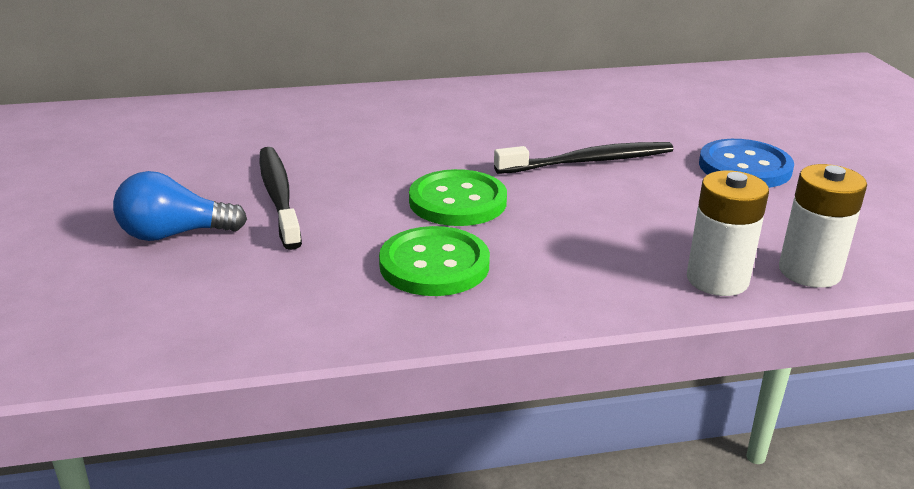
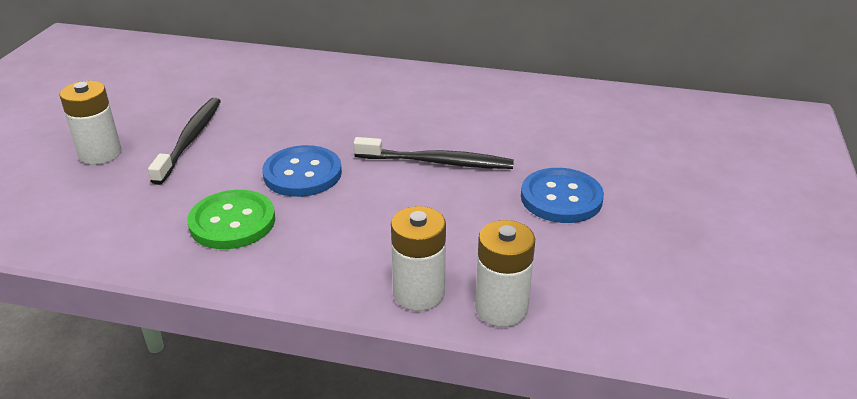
camera: 25 degrees right, 5 degrees up
(174, 234) = (100, 154): blue light bulb -> white battery
(457, 201) = (302, 173): green button -> blue button

